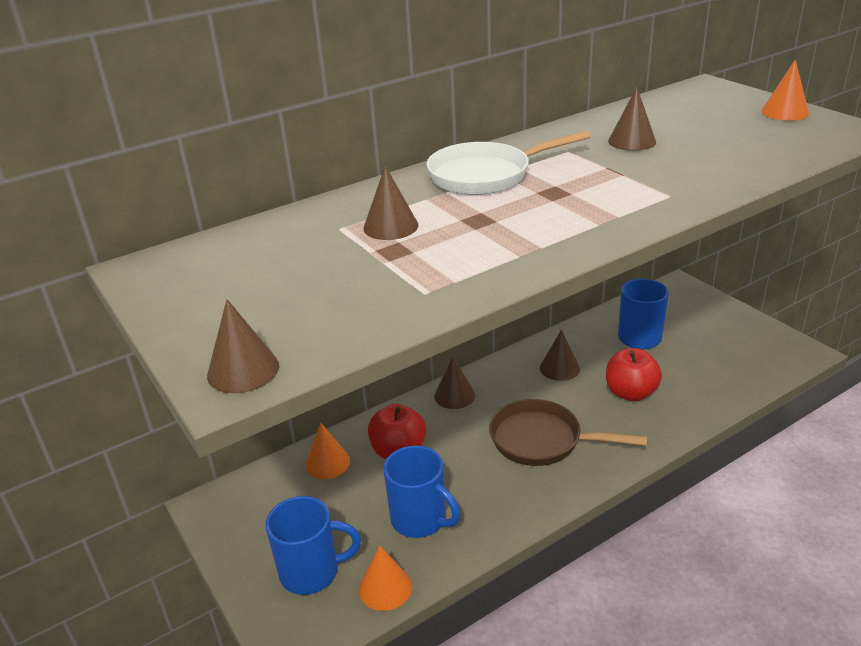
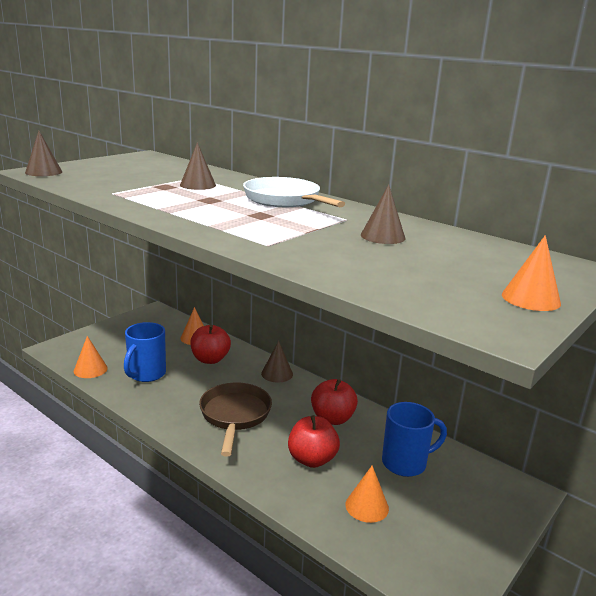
camera: 70 degrees right, 10 degrees down
(311, 572) = (104, 346): blue mug -> none
(559, 368) = (332, 419): brown cone -> red apple
(701, 371) = (367, 506): none -> orange cone

